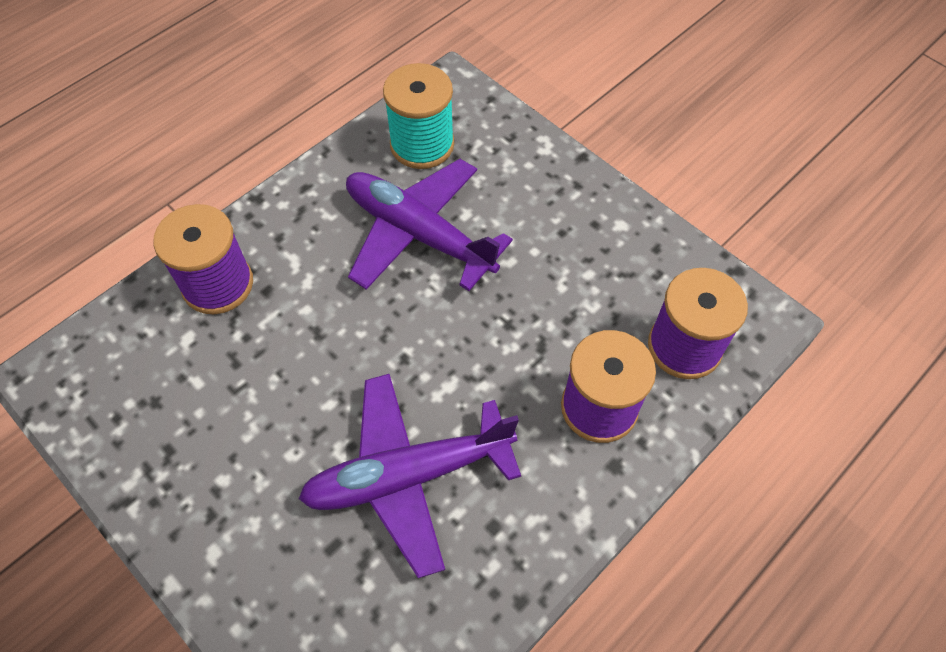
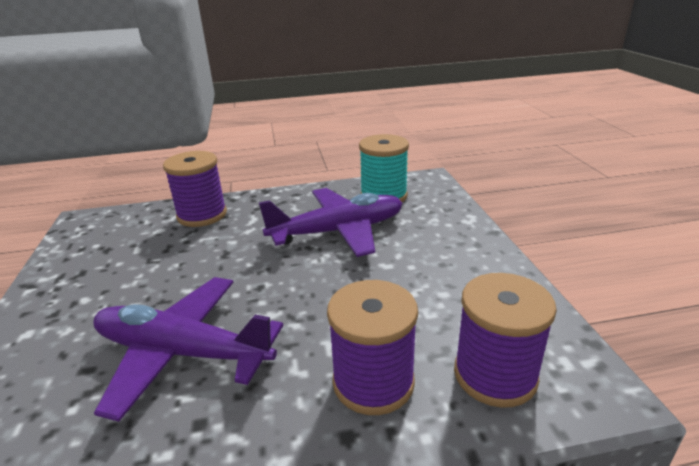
camera: 35 degrees right, 30 degrees down
(418, 233) = (338, 231): purple plane -> purple plane turned 90 degrees clockwise

